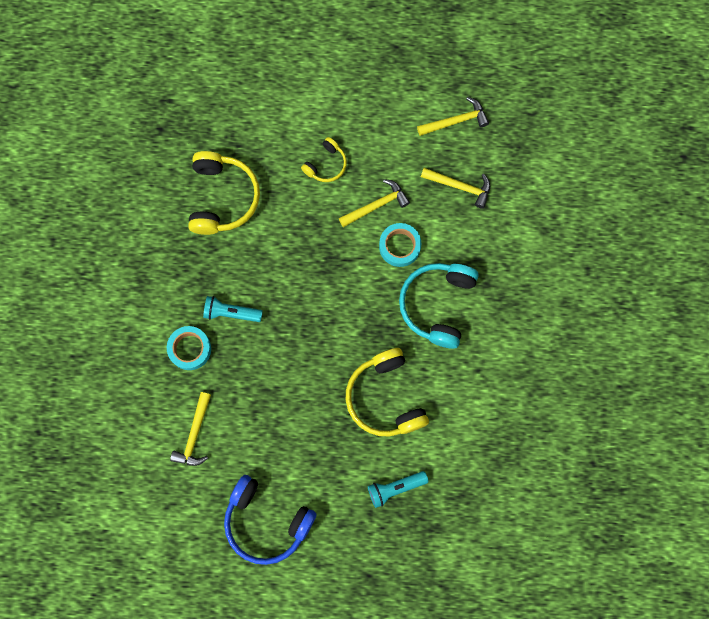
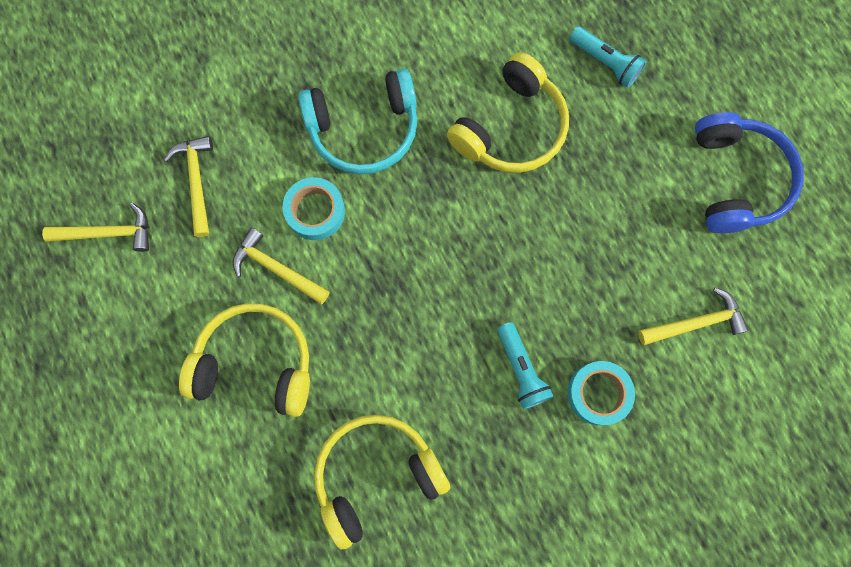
camera: 120 degrees left, 0 degrees up
(326, 164) = (255, 364): yellow headphones -> yellow headphones, size x1.86
(456, 121) = (108, 233): yellow hammer -> yellow hammer turned 135 degrees clockwise

